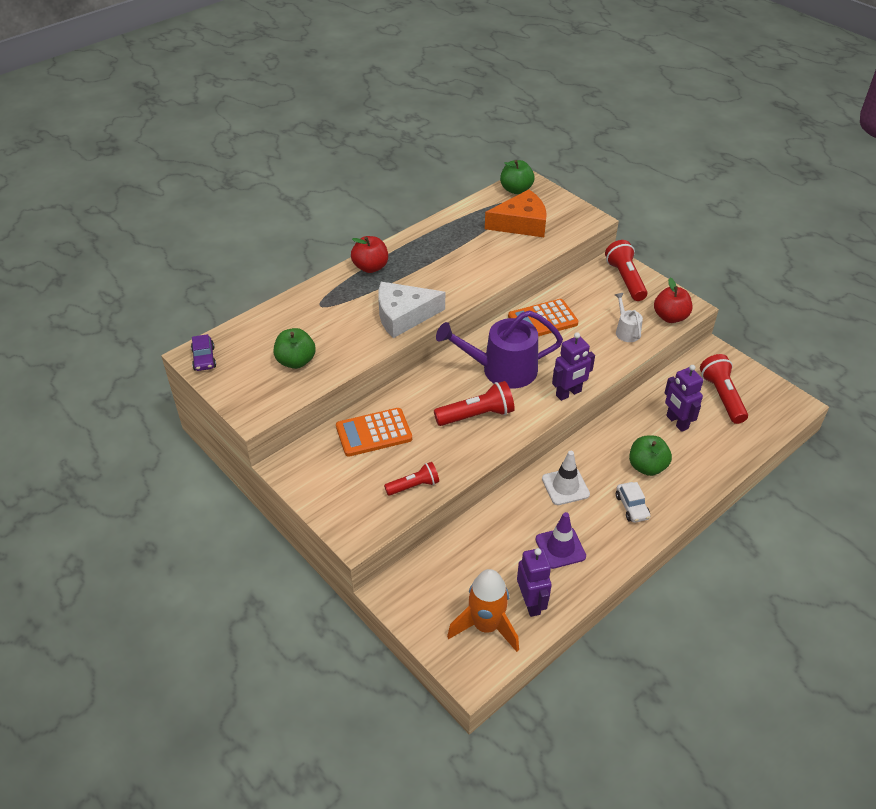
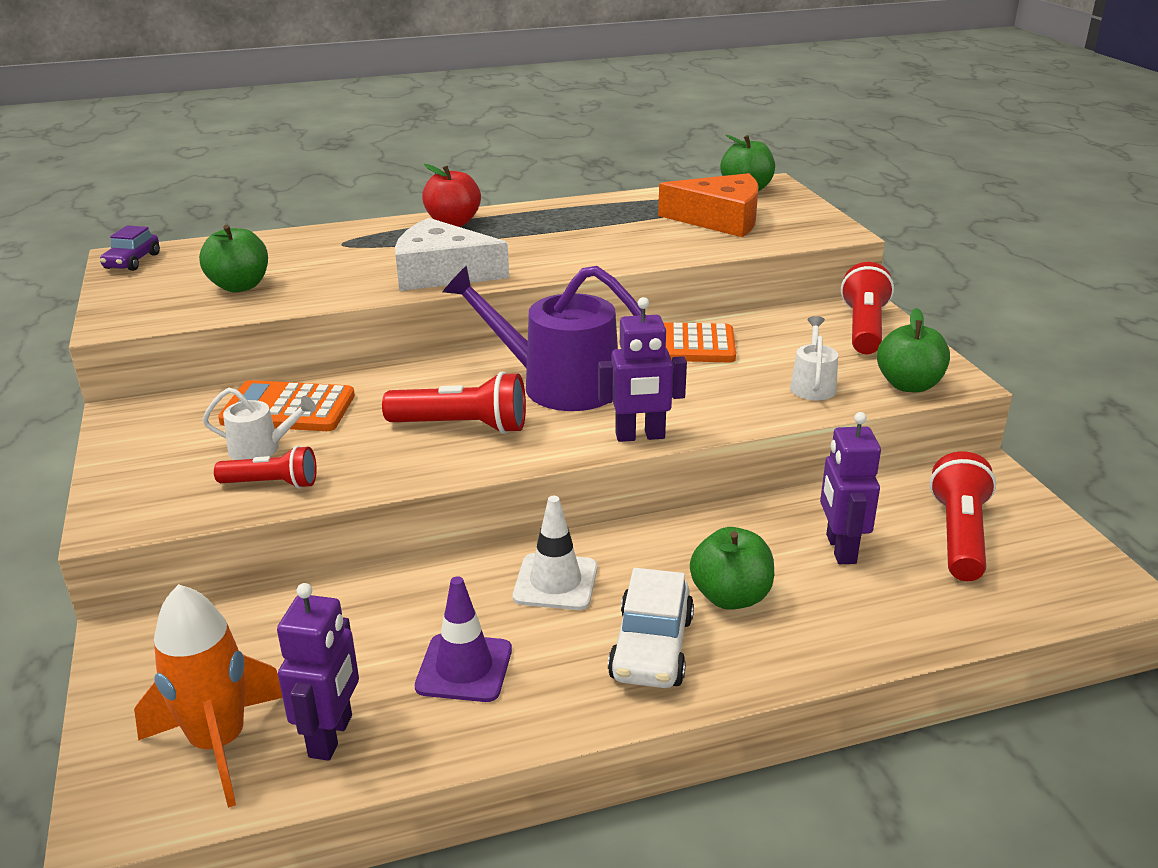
camera: 25 degrees right, 15 degrees down
(385, 465) = (261, 448): none -> white watering can
(631, 507) = (651, 648): white car -> white car, size x1.52
(670, 317) = (909, 385): red apple -> green apple

